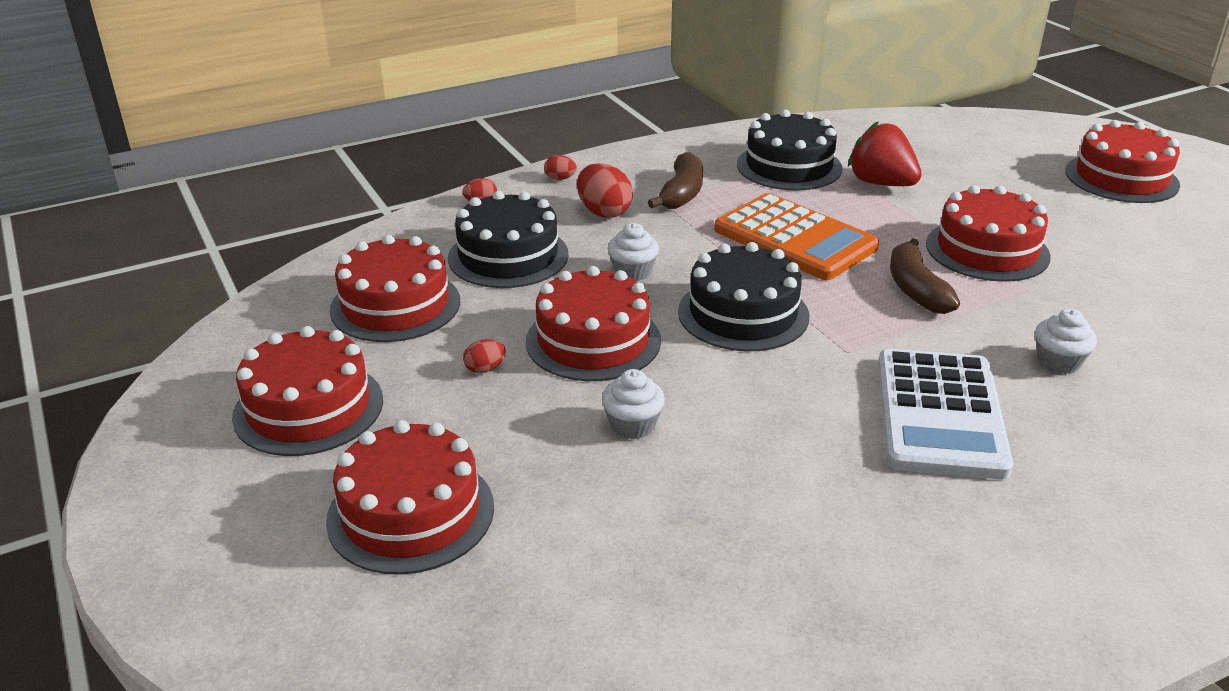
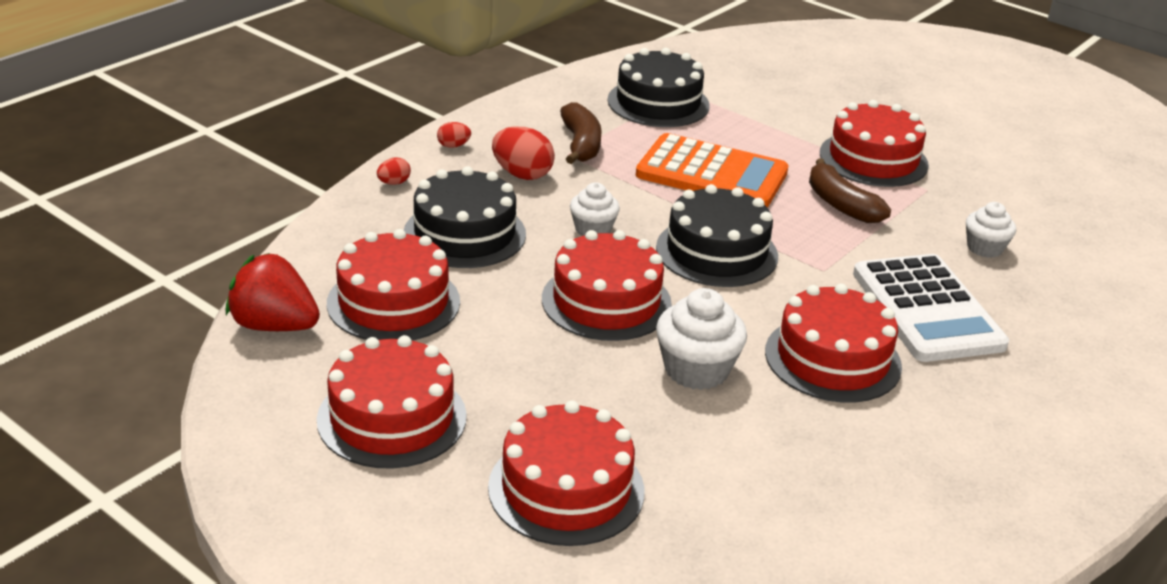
camera: 25 degrees left, 0 degrees up
(485, 369) = (529, 347): red egg -> none
(633, 425) = (696, 370): white cupcake -> white cupcake, size x1.56
(881, 183) = (749, 109): red strawberry -> red strawberry (274, 326)
(1121, 178) = (935, 76): red cake -> red cake (832, 359)

